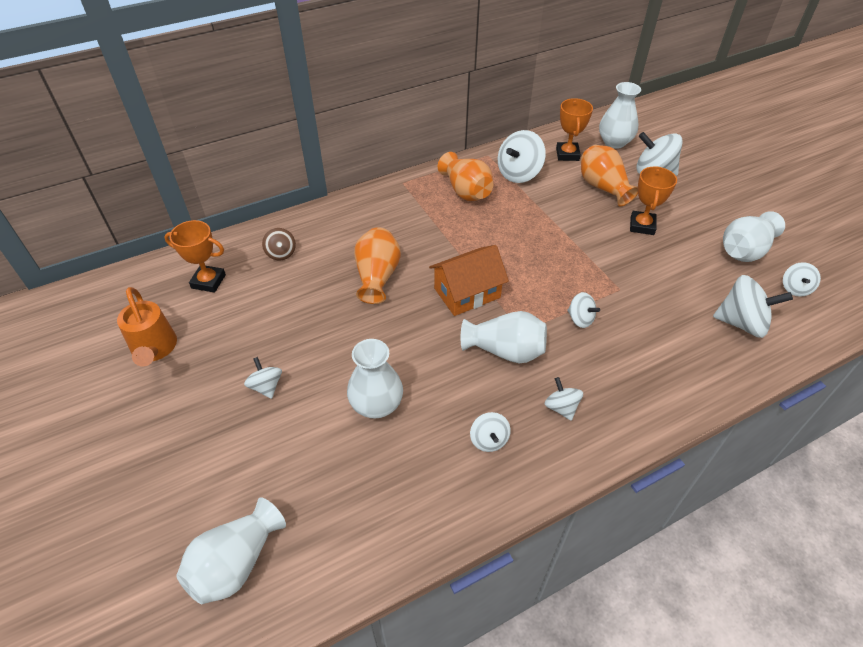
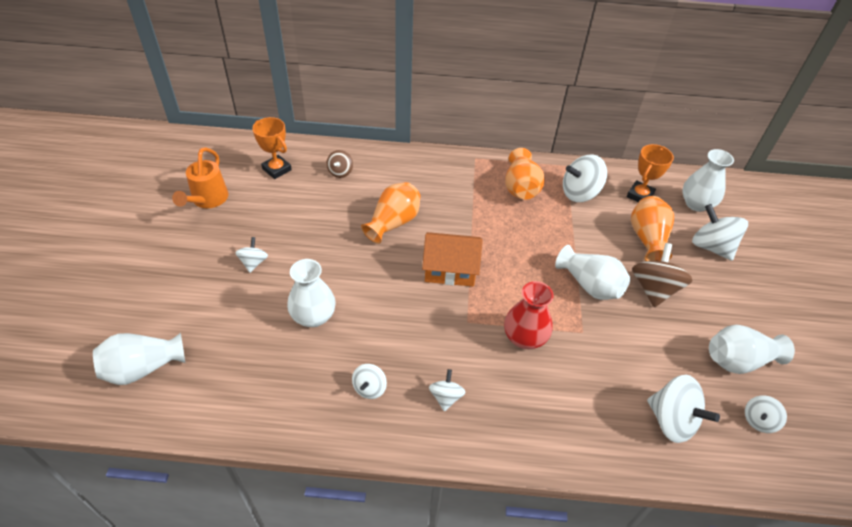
camera: 30 degrees right, 0 degrees up
(505, 351) = (440, 329): white vase -> white vase (590, 285)
(580, 319) = (524, 338): white spinning top -> red vase
(642, 226) = (654, 289): orange trophy -> brown spinning top

